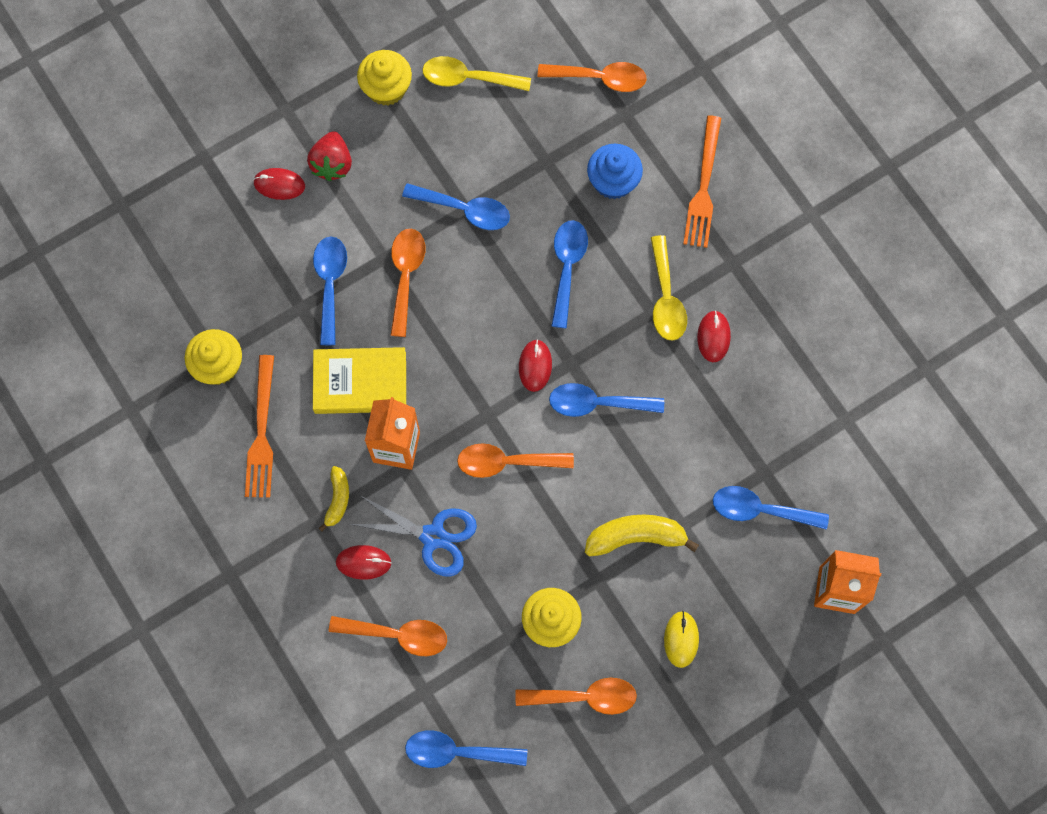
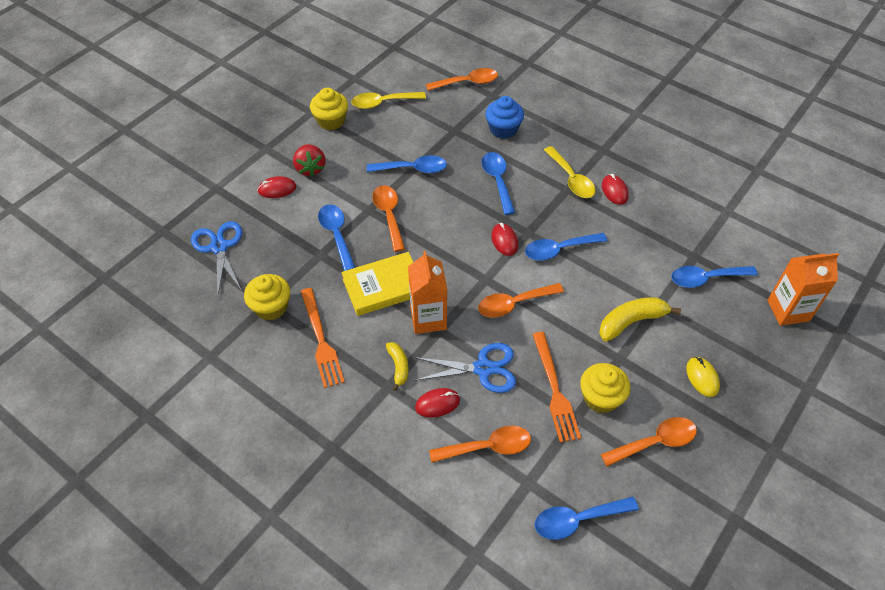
camera: 20 degrees left, 20 degrees down
(182, 254) = (219, 247): none -> blue scissors
(703, 186) = (561, 117): orange fork -> orange fork (554, 389)

